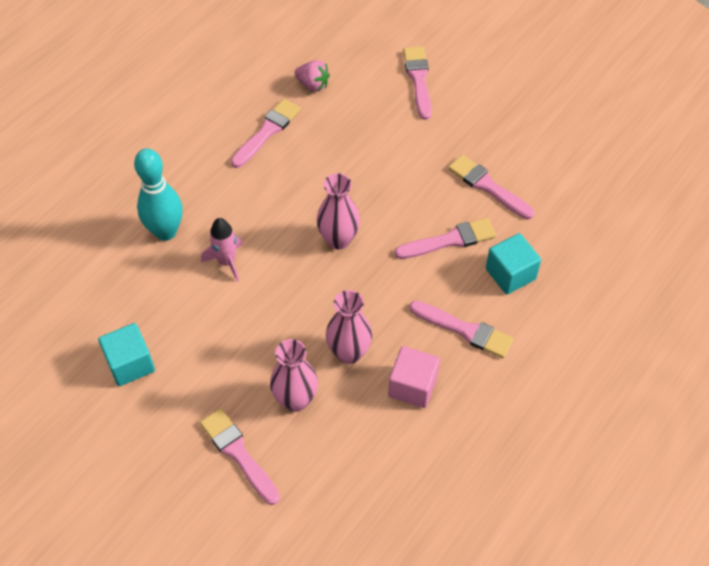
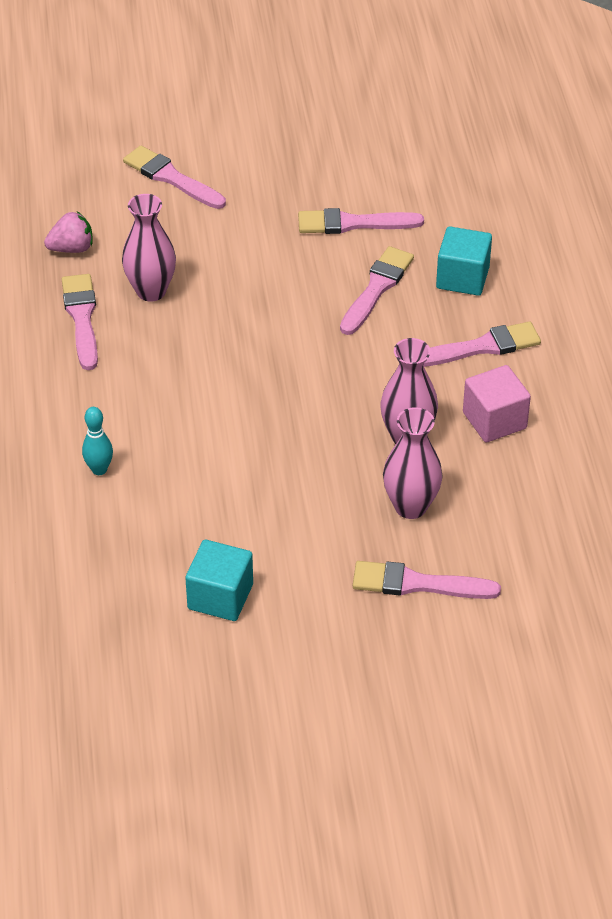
camera: 45 degrees left, 10 degrees down
(166, 232) = (99, 469): turquoise bowling pin -> turquoise bowling pin, size x0.52
(227, 262) = (196, 450): pink rocket -> none
(338, 239) = (276, 358): pink vase -> pink vase (151, 291)

